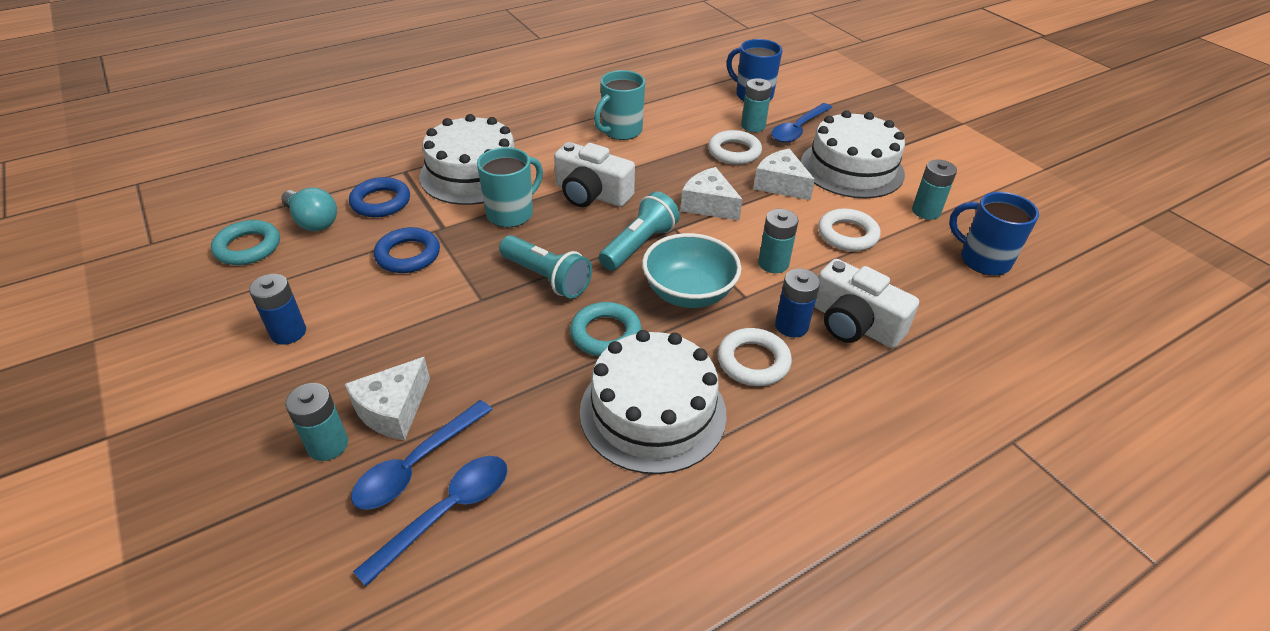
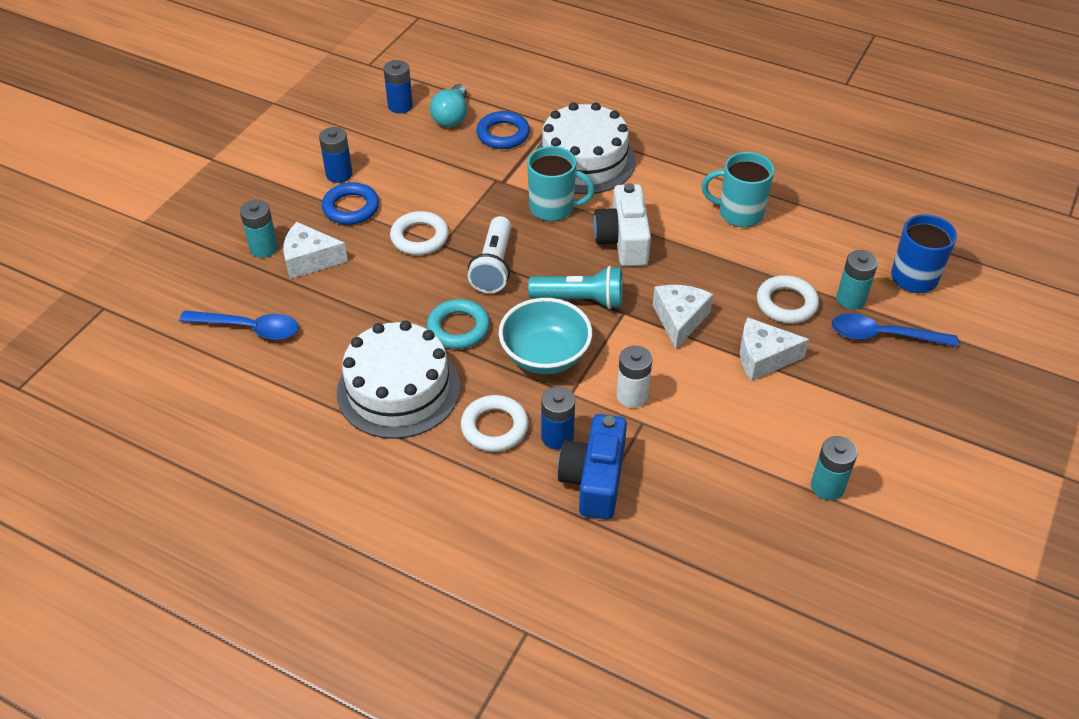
camera: 60 degrees right, 5 degrees up
(248, 247) = (400, 106): turquoise ring -> blue battery
(408, 255) = (457, 182): blue ring -> blue ring (351, 208)
(416, 465) = (274, 295): blue spoon -> none
(546, 278) = (493, 266): turquoise flashlight -> white flashlight
(773, 263) = (632, 396): turquoise battery -> white battery
(780, 184) = (763, 358): white cheese -> white cheese turned 105 degrees counterclockwise
(847, 234) = (725, 434): white ring -> white ring (419, 237)
(852, 168) = (850, 402): white cake -> none
(854, 324) = (594, 479): white camera -> blue camera
(983, 260) = (781, 556): blue mug -> none

